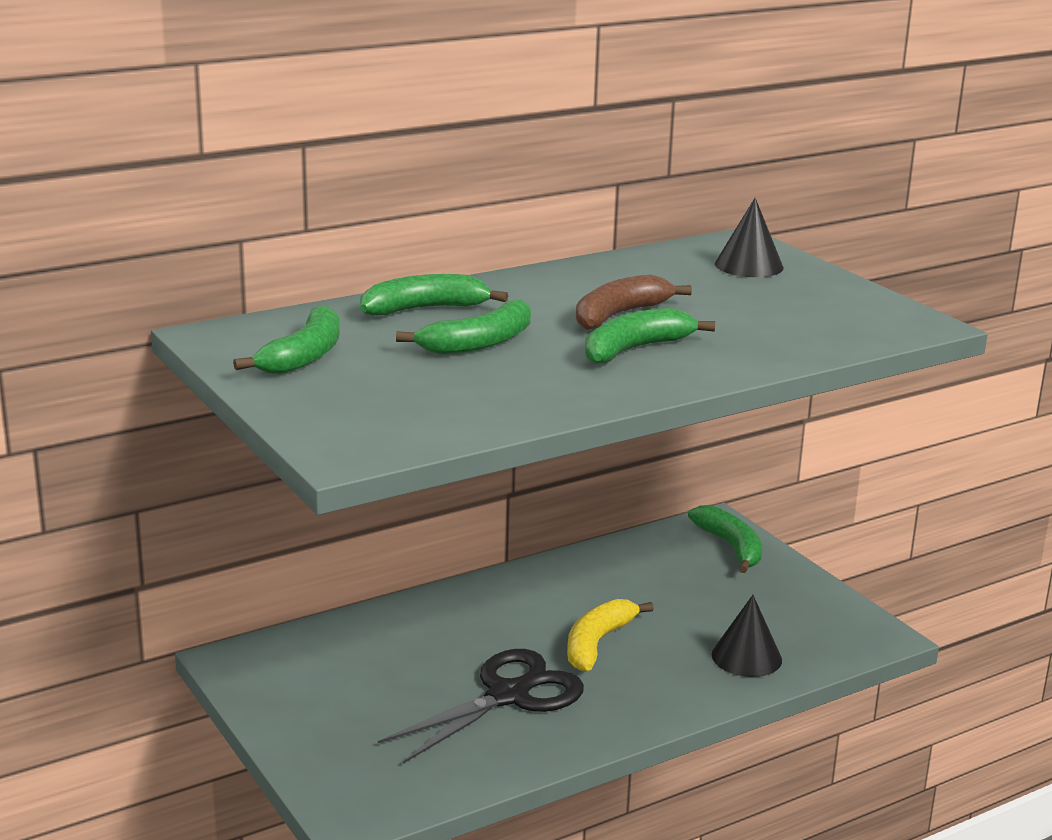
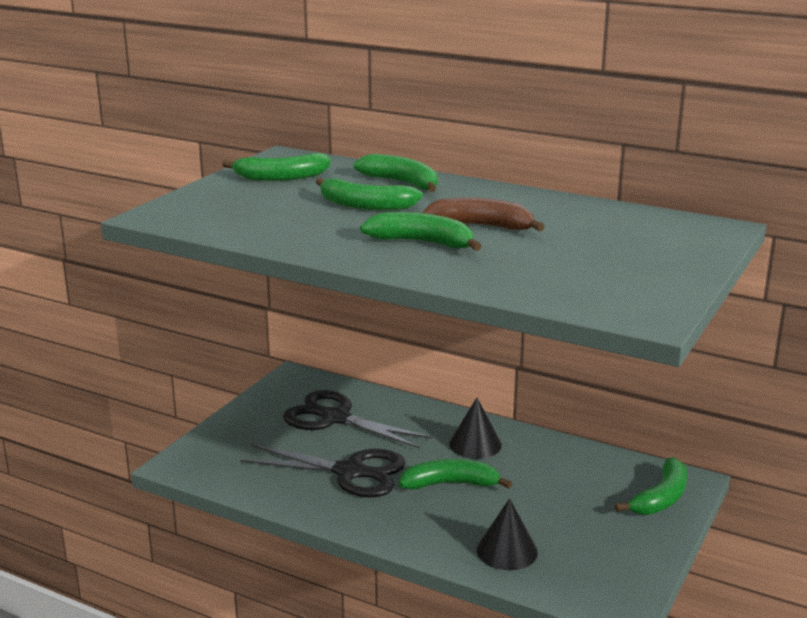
camera: 60 degrees right, 0 degrees up
(373, 666) = (334, 418): none -> black scissors
(597, 643) = (451, 484): yellow banana -> green banana
(749, 265) = (666, 240): black cone -> black cone (475, 444)

